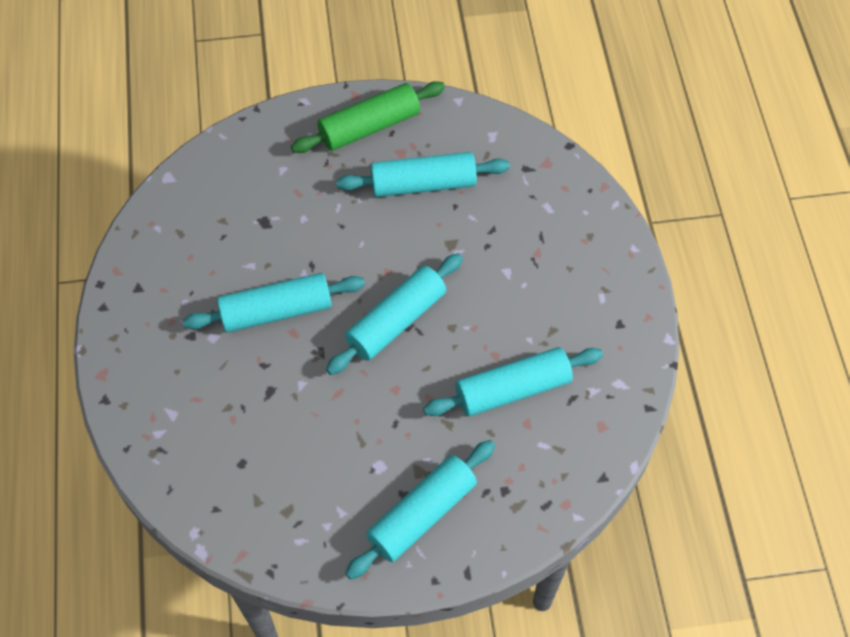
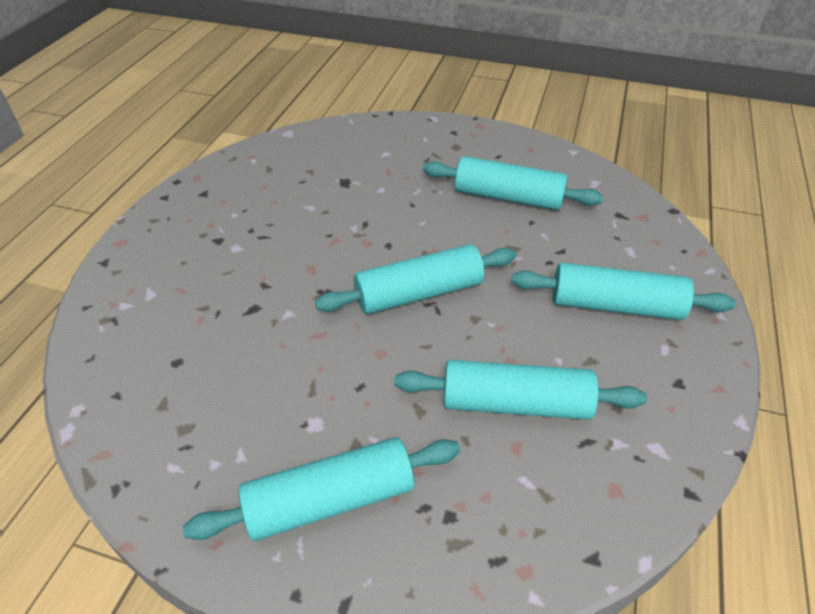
camera: 25 degrees right, 15 degrees down
(276, 311) = (308, 247): turquoise rolling pin -> turquoise rolling pin (615, 305)
(369, 127) = (480, 147): green rolling pin -> none

